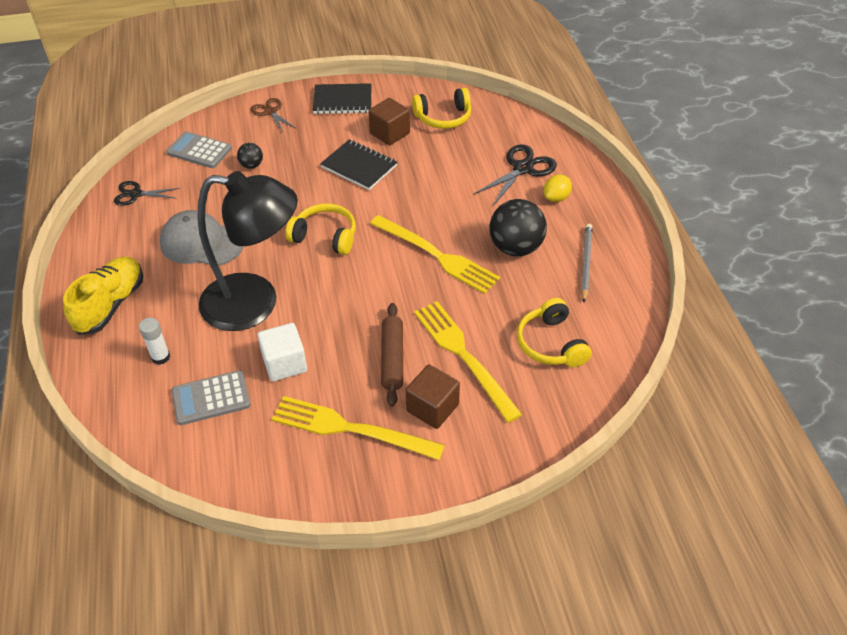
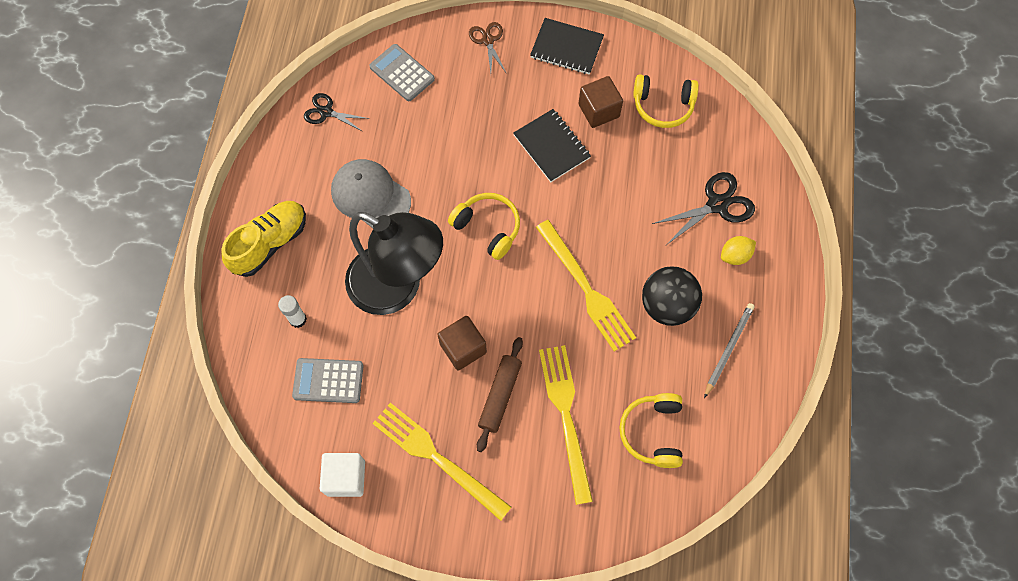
camera: 20 degrees right, 20 degrees up
(251, 165) = (446, 110): black ball -> none
(285, 363) = (403, 366): white cube -> white cube (346, 478)
(432, 408) = (516, 463): brown cube -> brown cube (463, 348)

